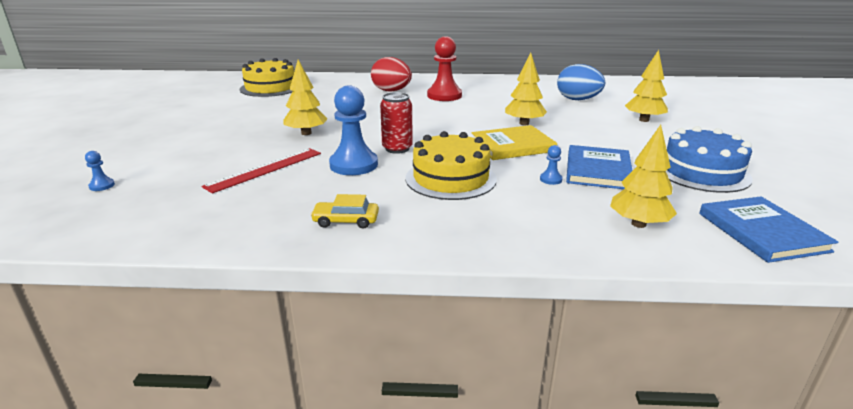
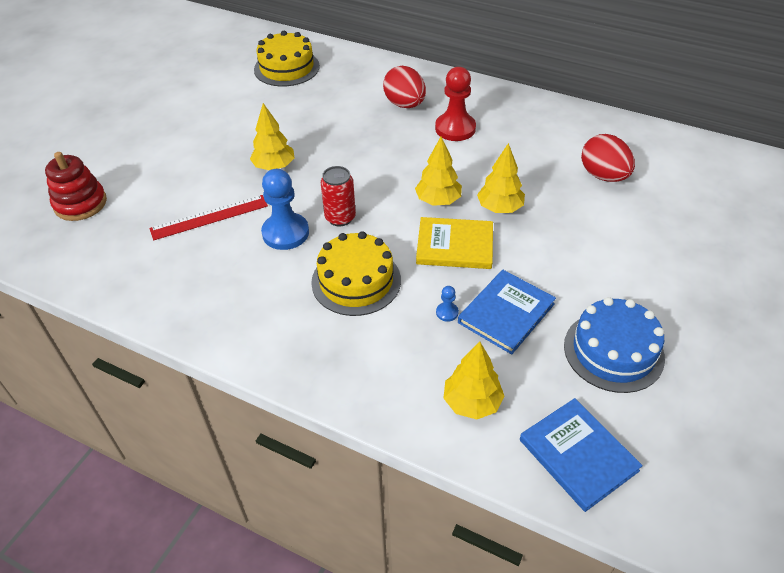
camera: 25 degrees right, 20 degrees up
(102, 186) = (80, 204): blue pawn -> red stacking toy
(346, 221) = (233, 312): yellow car -> none
(577, 100) = (603, 176): blue egg -> red egg
(644, 120) = (644, 239): yellow tree -> yellow tree (438, 201)
(762, 232) = (578, 455): blue book -> blue book turned 45 degrees counterclockwise

